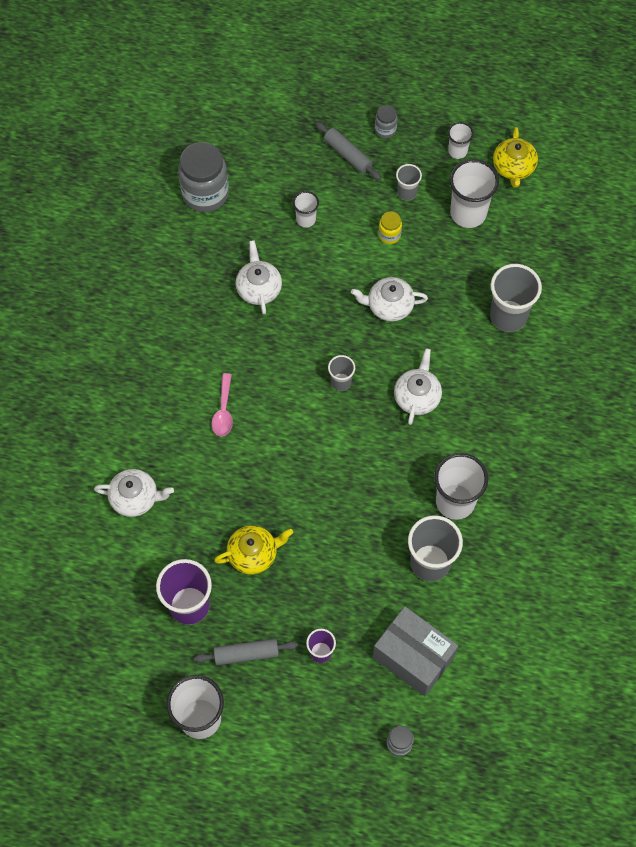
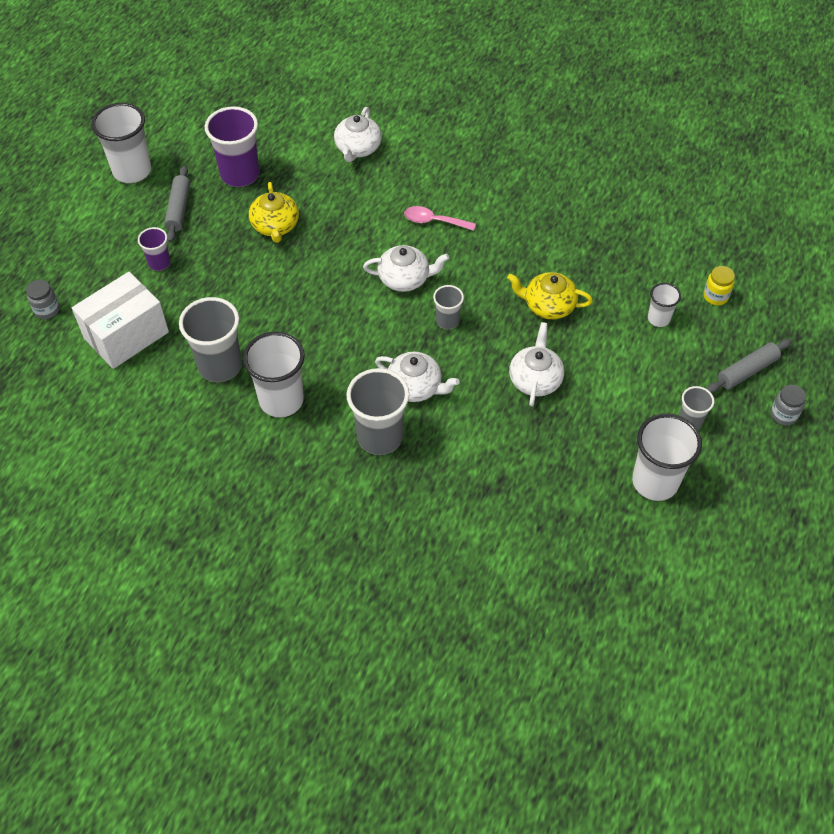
camera: 100 degrees right, 10 degrees down
(205, 194) = (698, 236): grey jar -> none
(259, 288) = (574, 266): white teapot -> white teapot (405, 278)
(389, 235) = (630, 395): yellow jar -> yellow jar (715, 296)
(413, 657) = (126, 335): grey box -> white box
(457, 151) = (749, 487): white cup -> none
(508, 316) = (503, 497): grey cup -> grey cup (380, 437)
(513, 167) = (722, 547): yellow teapot -> yellow teapot (548, 306)

